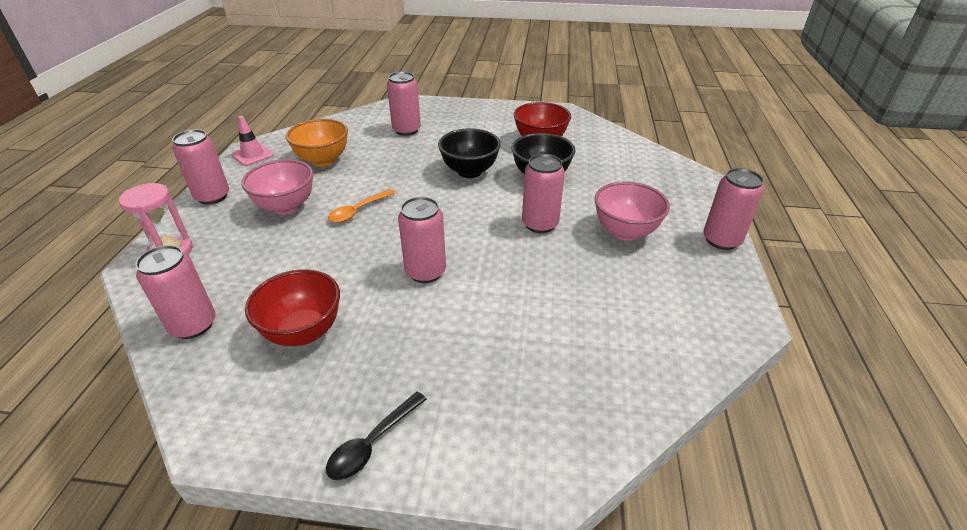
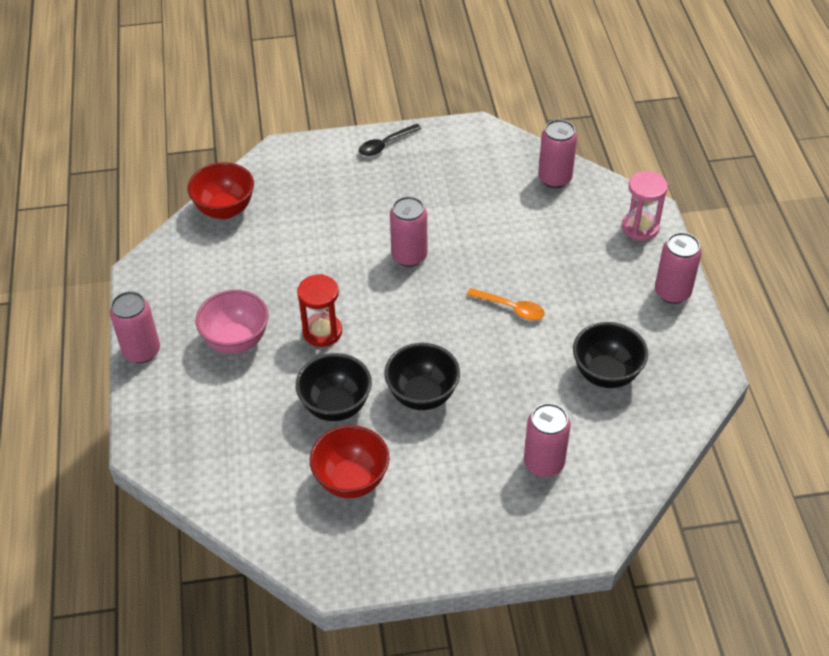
camera: 165 degrees right, 10 degrees up
(252, 155) = (697, 364): pink traffic cone -> none
(286, 207) = (586, 296): pink bowl -> none
(303, 332) = (473, 191): red bowl -> red bowl (225, 209)
(323, 160) = (606, 374): orange bowl -> black bowl
(358, 211) = (510, 308): orange spoon -> orange spoon turned 90 degrees clockwise
(373, 443) = (386, 144): black spoon -> black spoon turned 150 degrees counterclockwise
(540, 224) = (322, 332): pink can -> red hourglass

